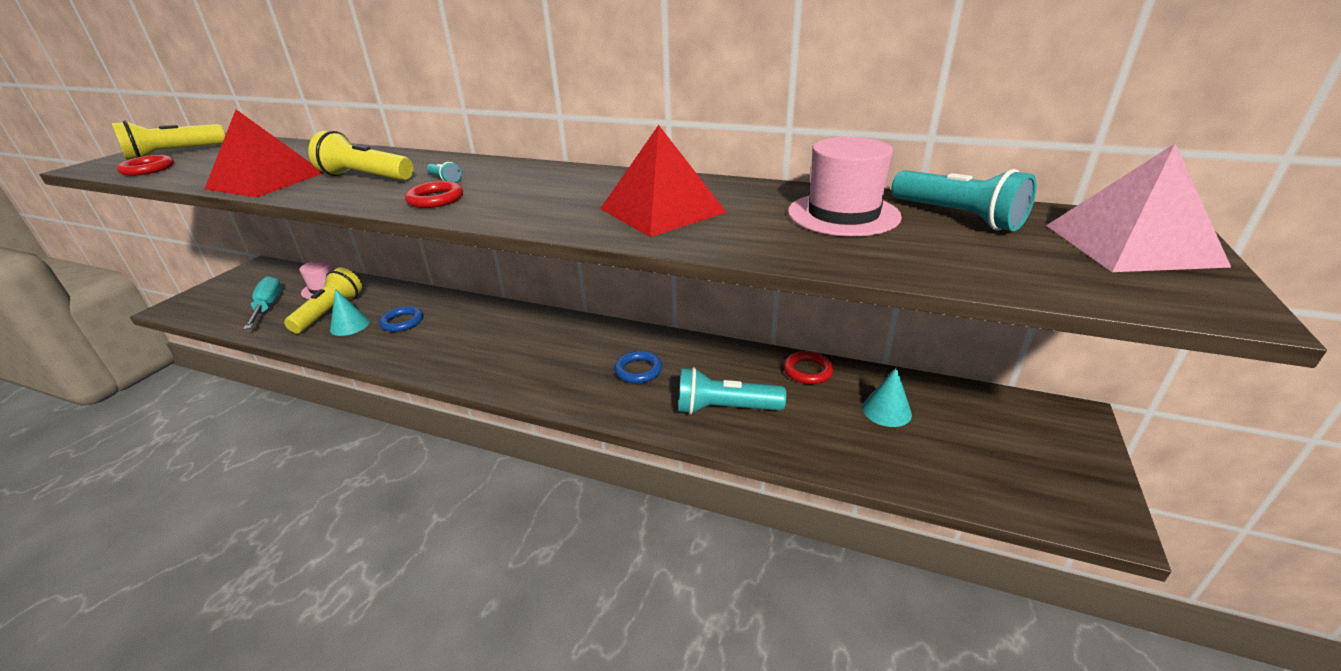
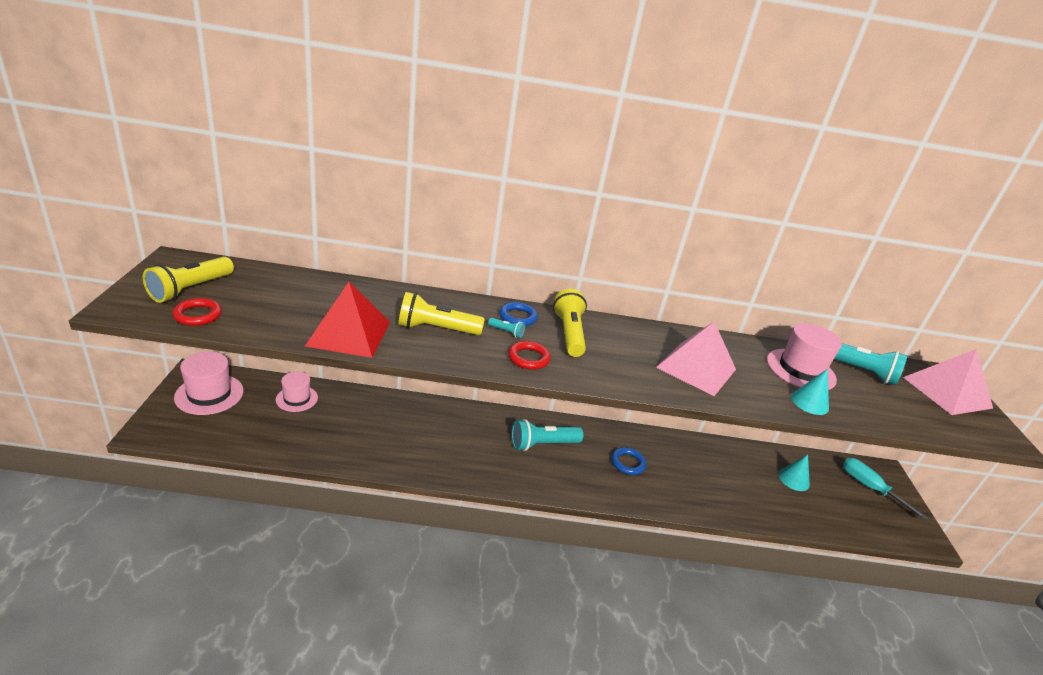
camera: 25 degrees left, 0 degrees up
(252, 282) = (209, 394): none -> pink hat
(268, 307) = (257, 424): turquoise screwdriver -> turquoise screwdriver (870, 488)
(330, 312) = (328, 426): yellow flashlight -> yellow flashlight (569, 334)
(350, 325) = (361, 439): turquoise cone -> turquoise cone (809, 402)
(402, 322) = (407, 432): blue ring -> blue ring (518, 317)
(662, 210) = (696, 368): red pyramid -> pink pyramid
(725, 409) = (703, 489): turquoise flashlight -> turquoise flashlight (542, 444)
(807, 371) = (733, 453): red ring -> none

